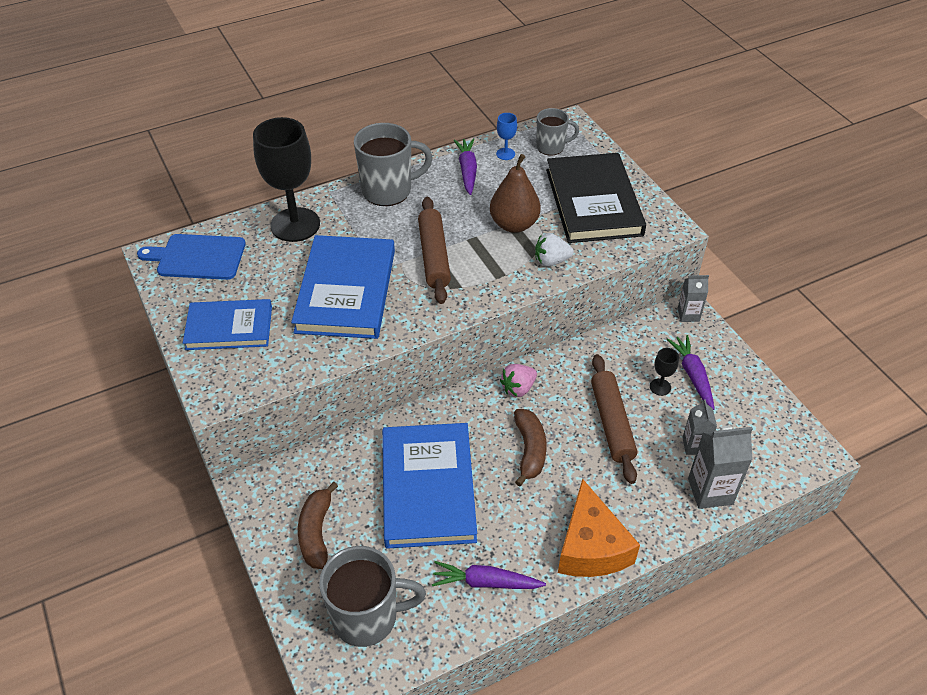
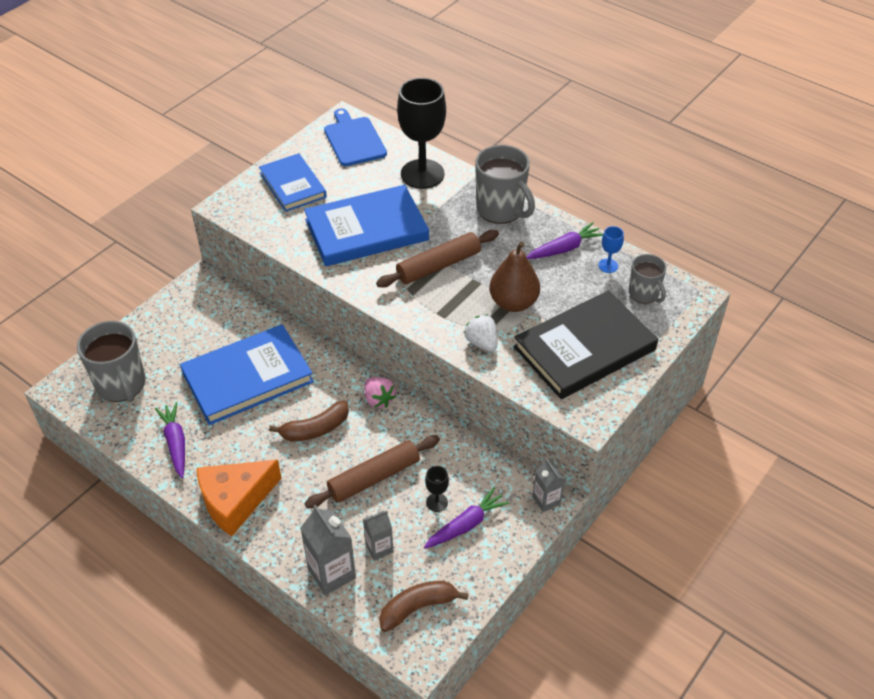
camera: 65 degrees right, 0 degrees up
(316, 532) = (181, 330): brown banana -> brown banana (418, 607)
(518, 388) = (378, 399): pink strawberry -> pink strawberry turned 150 degrees counterclockwise

